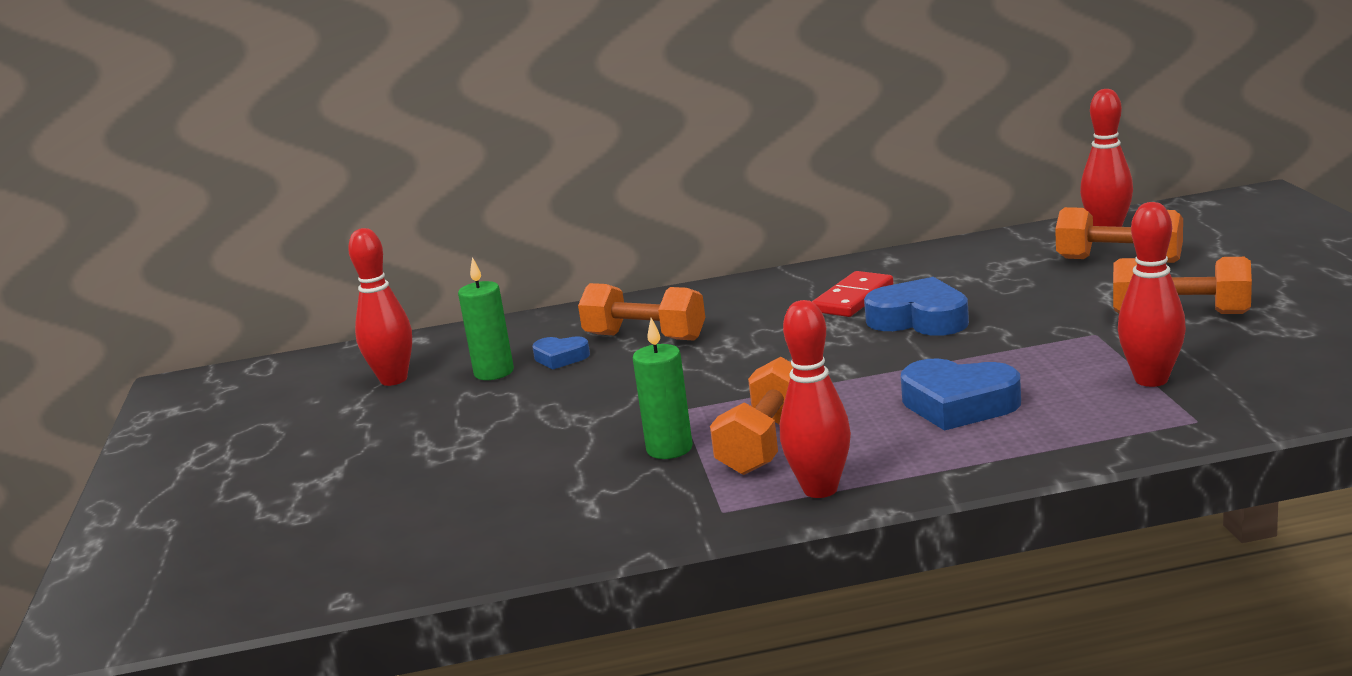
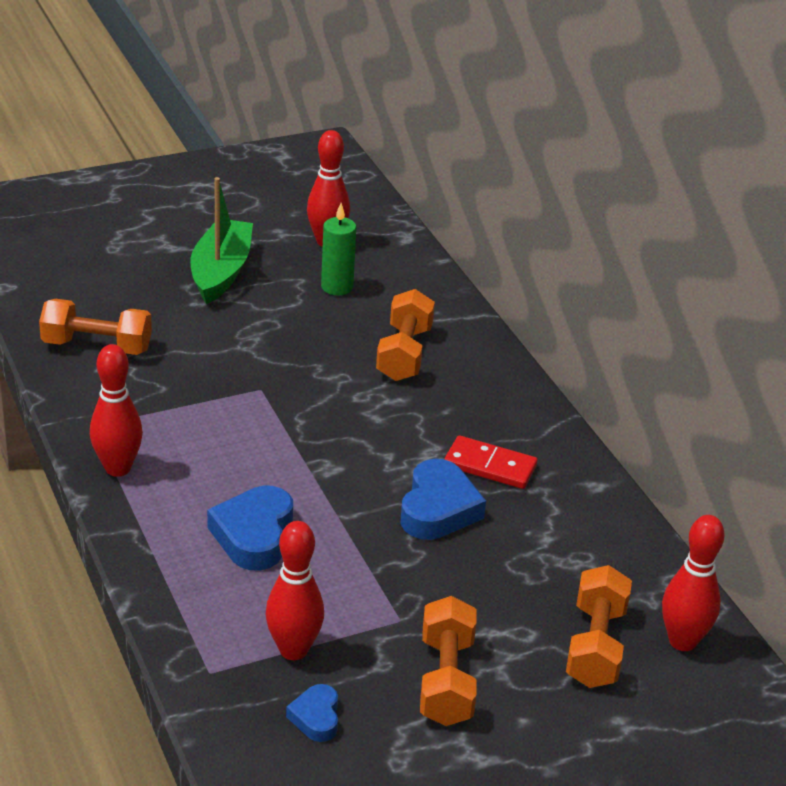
camera: 70 degrees right, 15 degrees up
(416, 440) = (221, 272): none -> green boat
(561, 358) = (363, 315): blue heart -> blue heart (316, 717)
(669, 449) = (192, 390): green candle -> none
(766, 444) = (194, 436): orange dumbbell -> orange dumbbell (97, 346)

